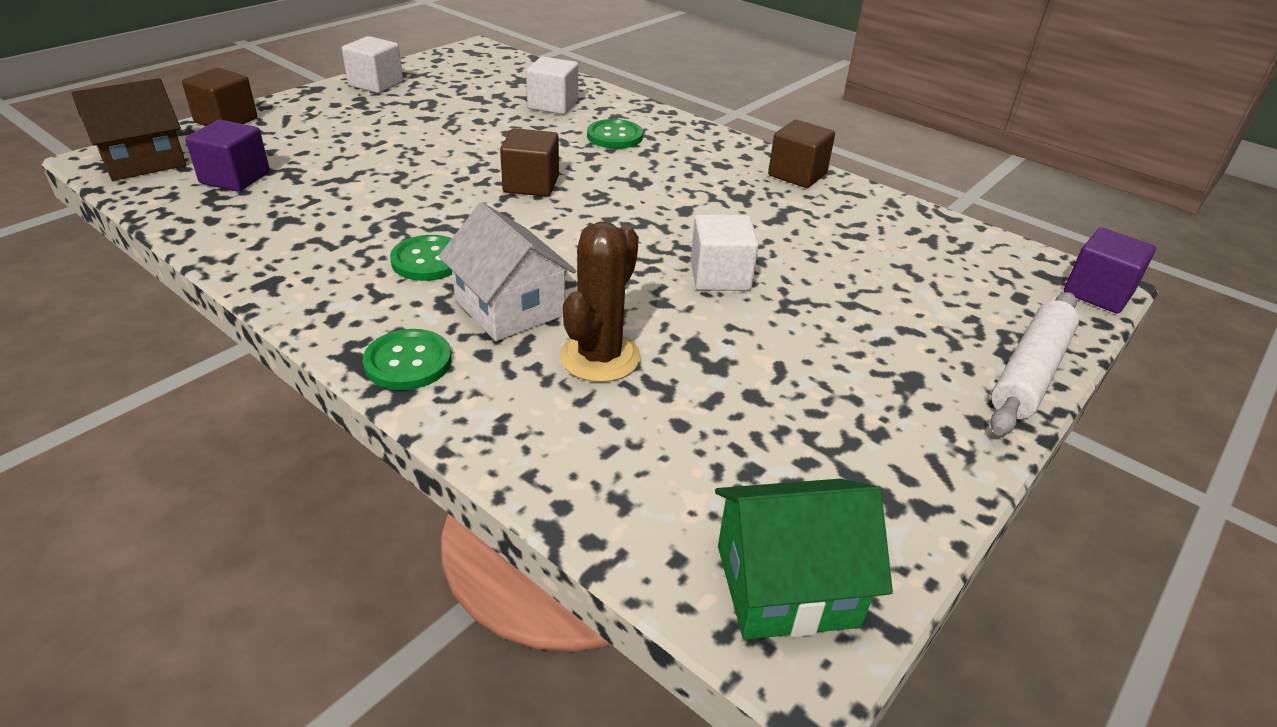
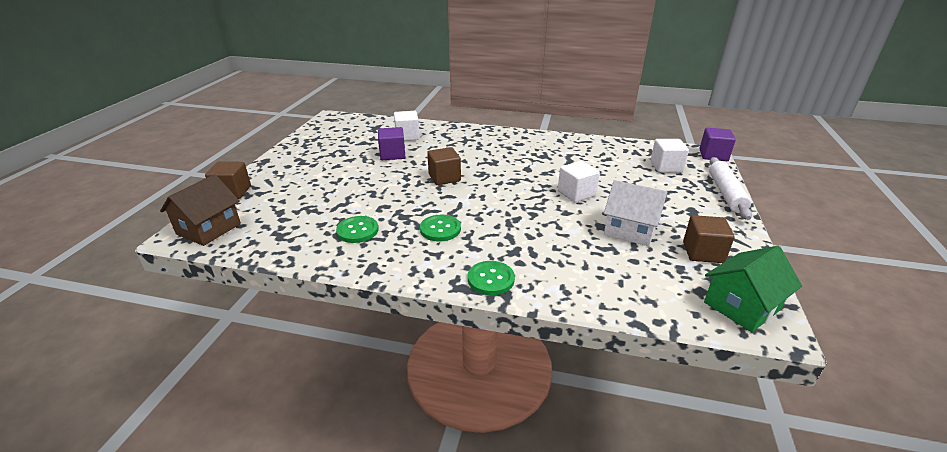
camera: 25 degrees left, 5 degrees down
(235, 178) = (280, 221): purple cube -> purple cube (392, 154)
(376, 84) = (298, 149): white cube -> white cube (666, 167)
(509, 307) = (505, 238): white house -> white house (630, 230)
(600, 357) = (570, 245): brown cactus -> none
(614, 136) = (455, 144): green button -> green button (357, 231)
(797, 174) = (555, 139): brown cube -> brown cube (703, 252)

